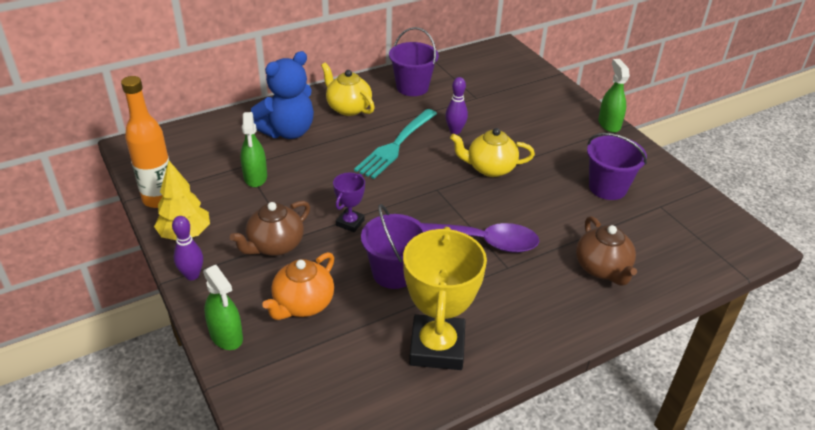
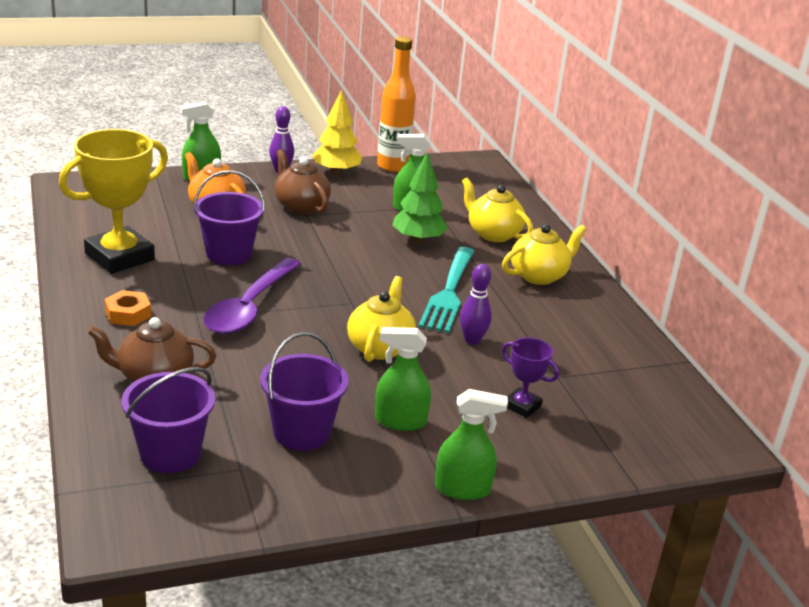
camera: 100 degrees right, 10 degrees down
(287, 131) = (493, 234): blue teddy bear -> yellow teapot
(316, 168) = (418, 240): none -> green tree
(350, 223) = (316, 244): purple trophy -> purple trophy (522, 406)
(395, 145) = (449, 292): turquoise fork -> turquoise fork turned 120 degrees counterclockwise
(412, 87) = (589, 329): purple bucket -> purple bucket (170, 454)
(437, 347) = (120, 257): yellow trophy -> yellow trophy turned 60 degrees counterclockwise
(529, 310) = (128, 314): none -> orange nut
(566, 151) = (400, 421): none -> green spray bottle

